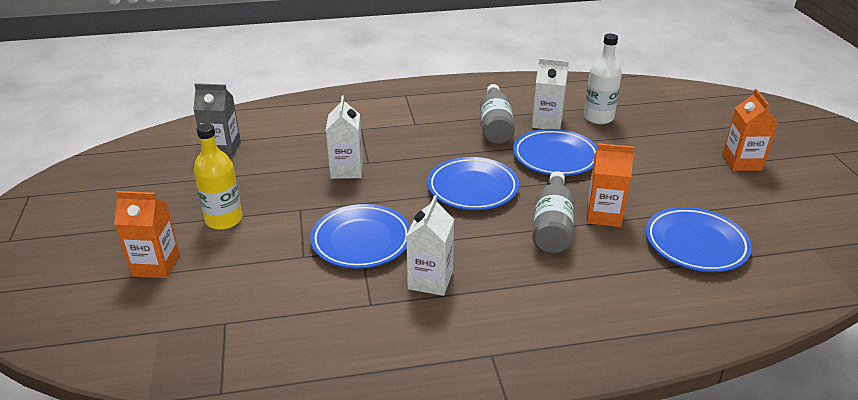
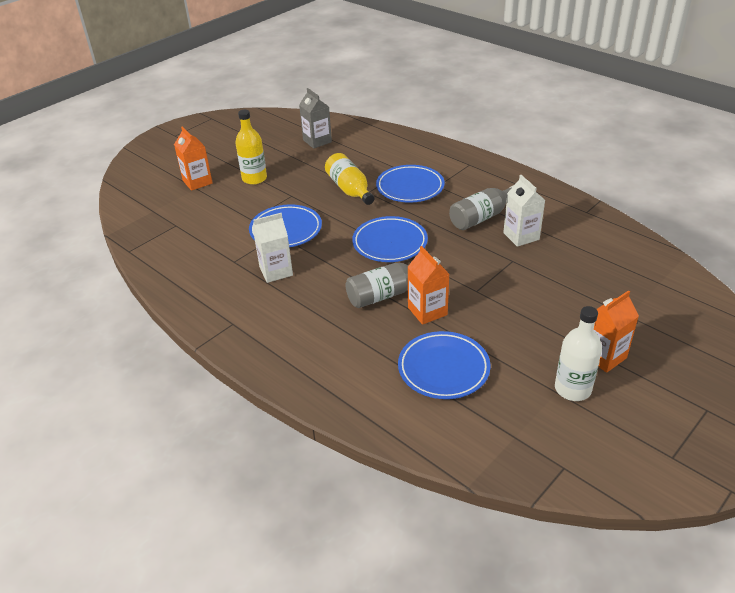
camera: 55 degrees right, 5 degrees up
(346, 170) = (350, 189): white carton -> yellow bottle
(555, 157) = (476, 260): blue plate -> blue plate (410, 187)
(598, 118) = (566, 256): white bottle -> white bottle (572, 389)

